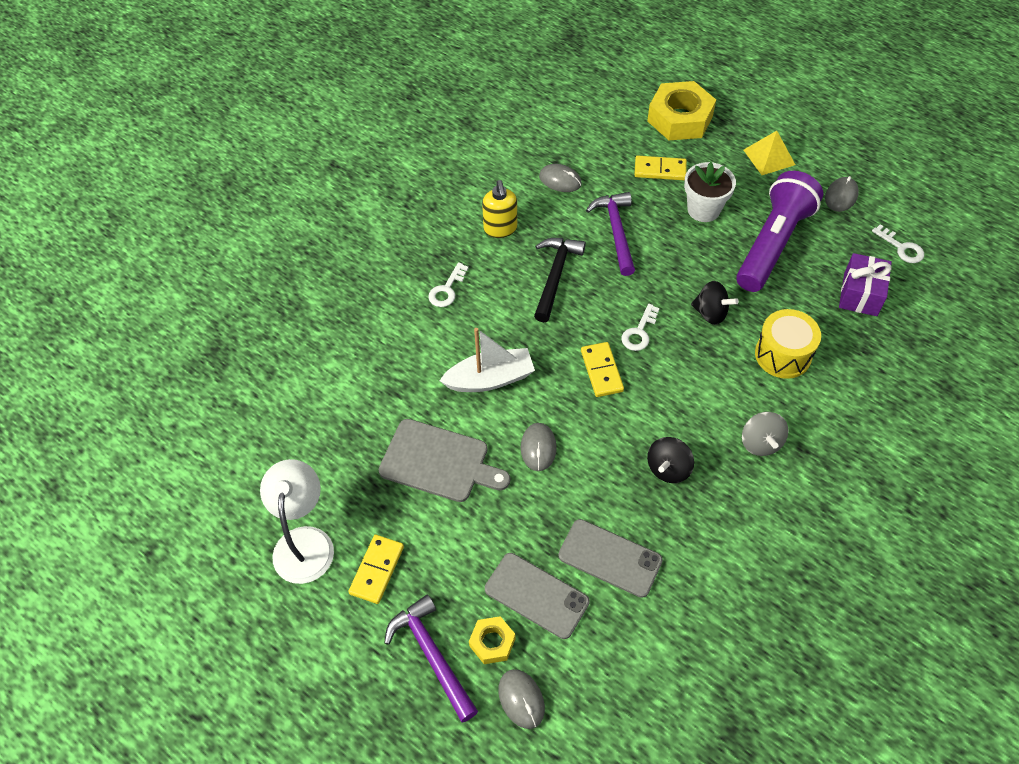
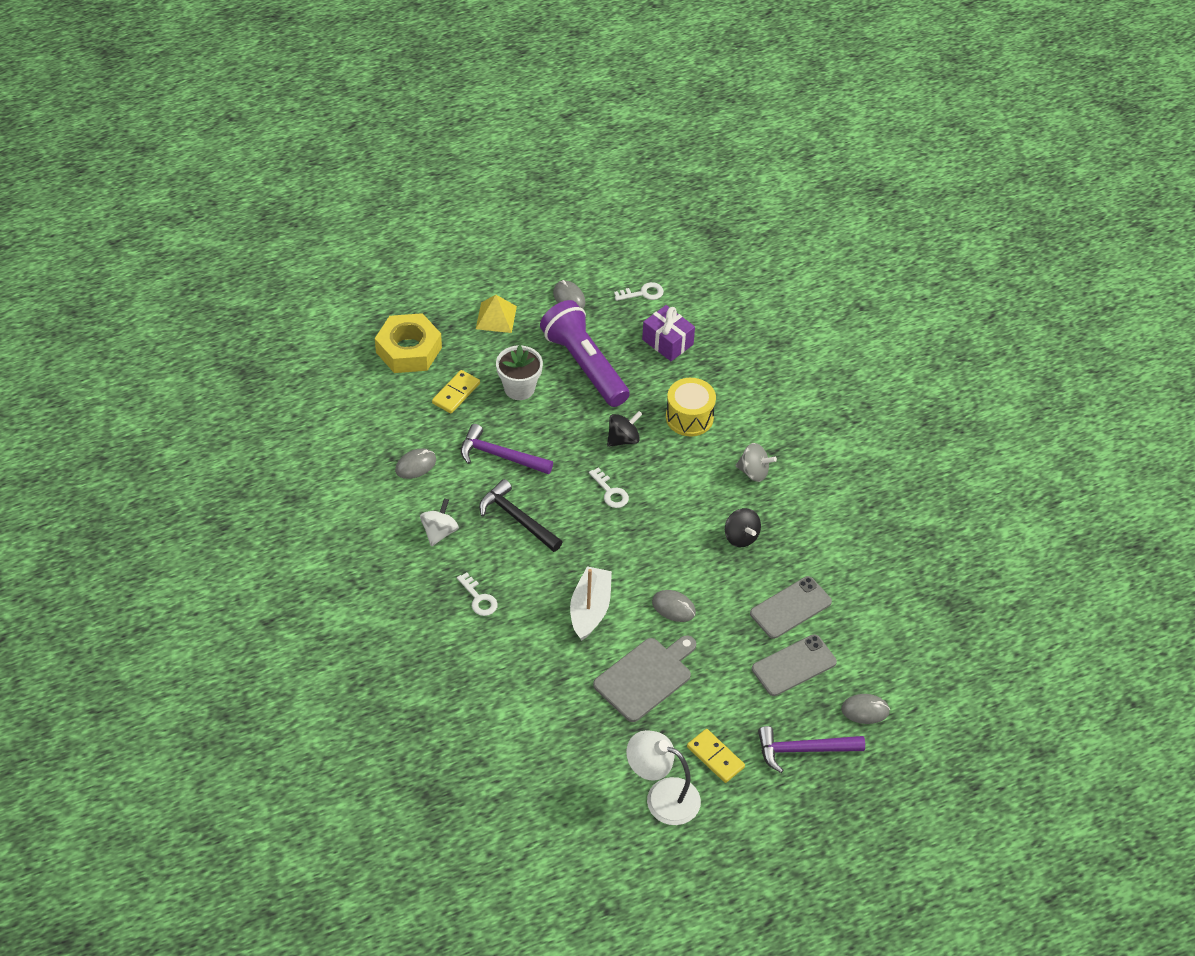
camera: 65 degrees left, 5 degrees down
(492, 642) = (814, 709): yellow nut -> none
(500, 229) = (439, 532): yellow soap dispenser -> white spinning top
(601, 371) = (630, 534): yellow domino -> none

